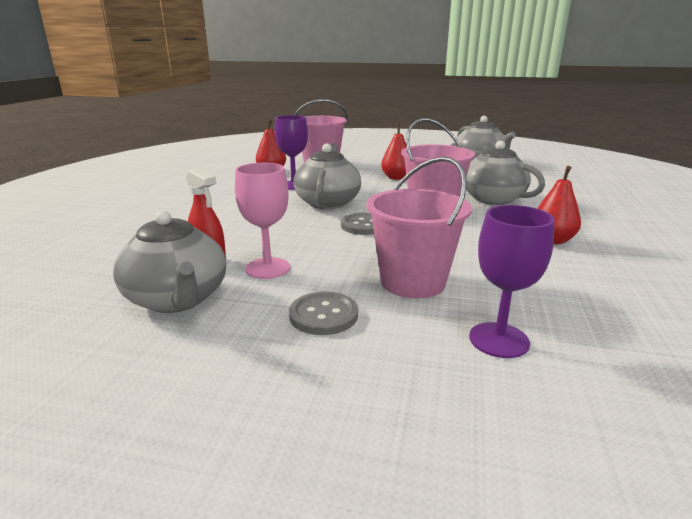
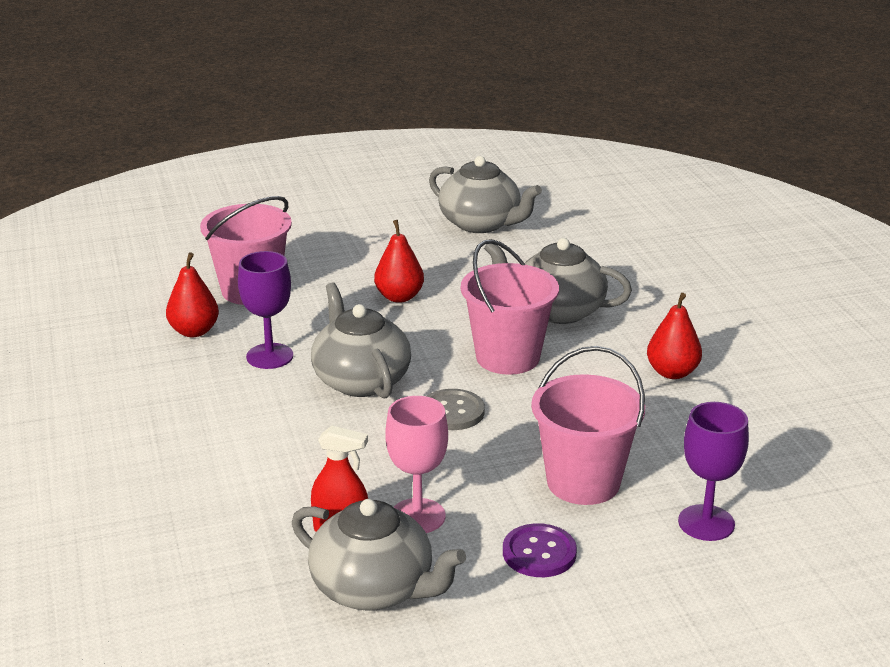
camera: 30 degrees left, 5 degrees up
(323, 315) = (539, 553): grey button -> purple button

